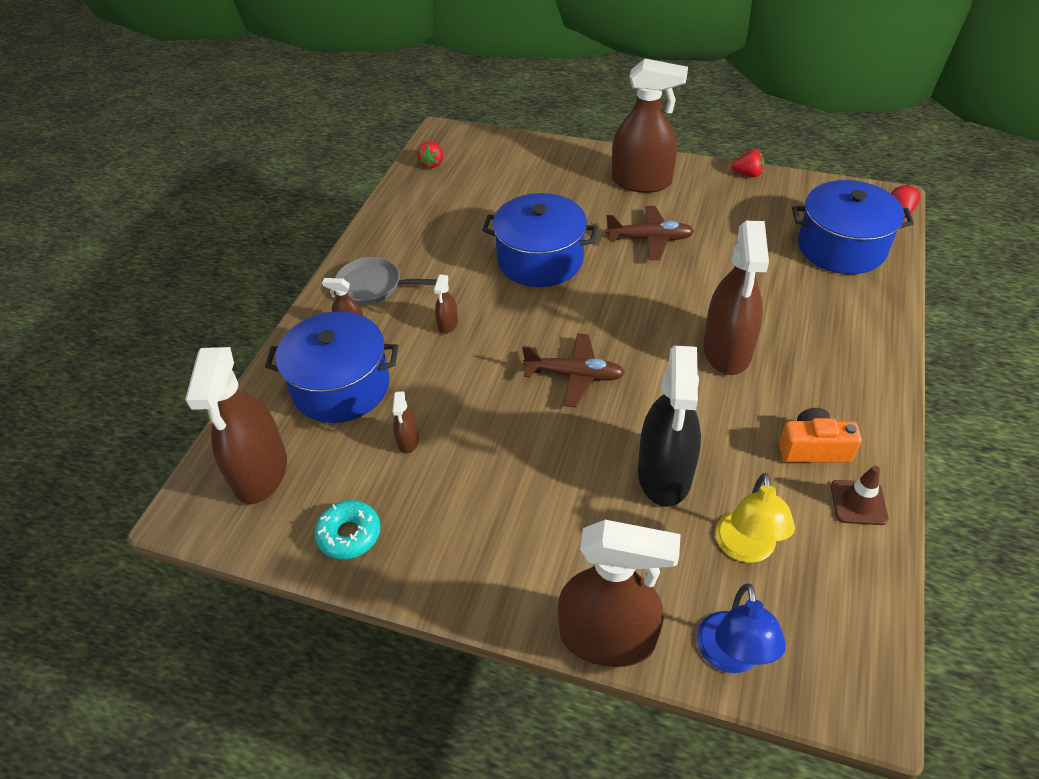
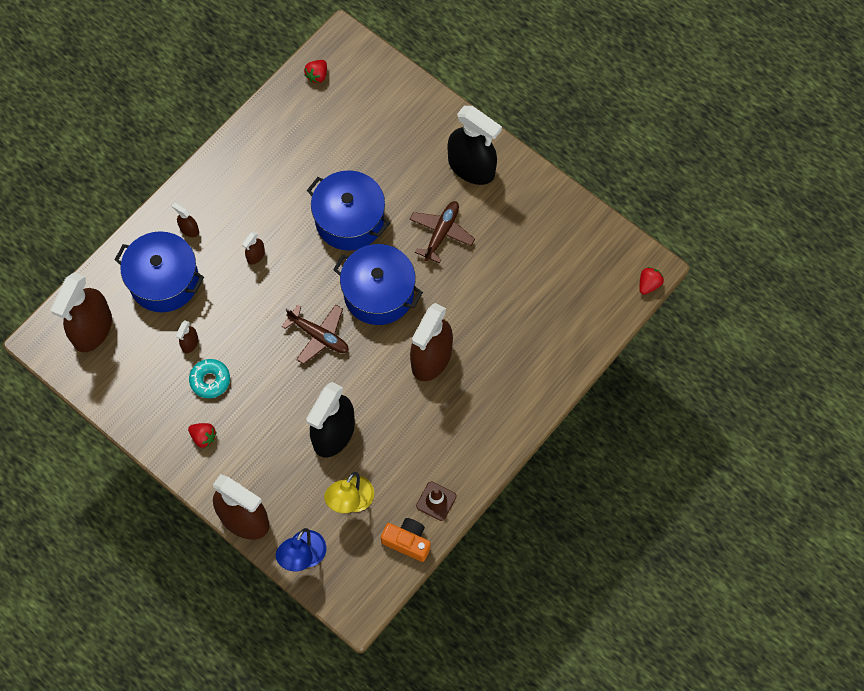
camera: 20 degrees right, 20 degrees up
(349, 534) = (130, 396): turquoise donut -> turquoise donut (210, 380)
(373, 286) = (219, 196): grey pan -> none
(641, 182) = (471, 167): brown spray bottle -> black spray bottle
(650, 239) = (441, 233): brown plane -> brown plane turned 90 degrees counterclockwise
(747, 174) = (560, 194): red strawberry -> red strawberry (203, 437)
(813, 448) = (435, 455): orange camera -> orange camera (407, 542)
(841, 247) = (577, 300): blue pot -> blue pot (379, 293)

